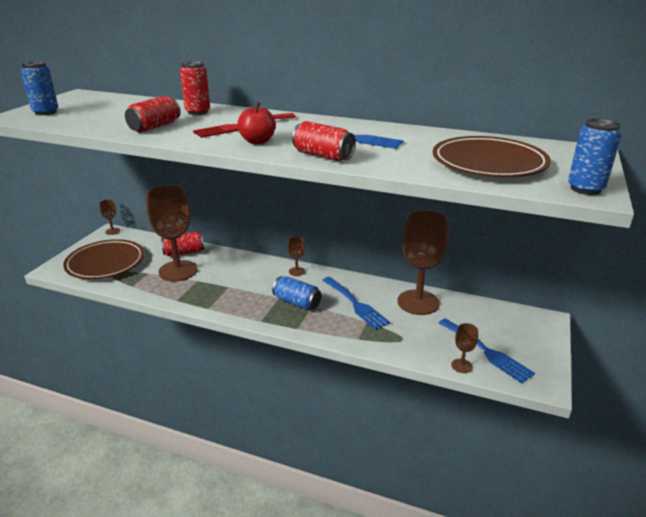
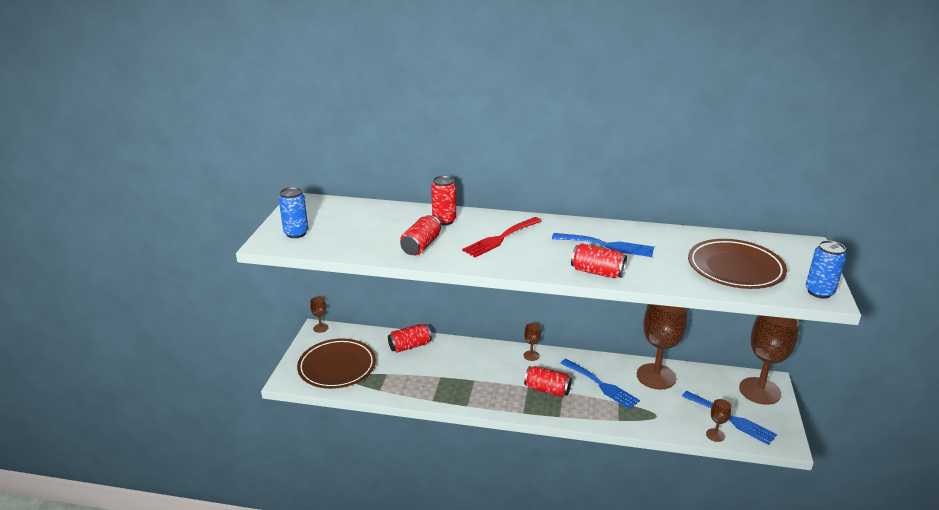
camera: 10 degrees left, 0 degrees up
(178, 271) = (415, 368): brown goblet -> brown goblet (759, 391)
(257, 141) = (529, 258): red apple -> none
(297, 302) = (547, 390): blue can -> red can

